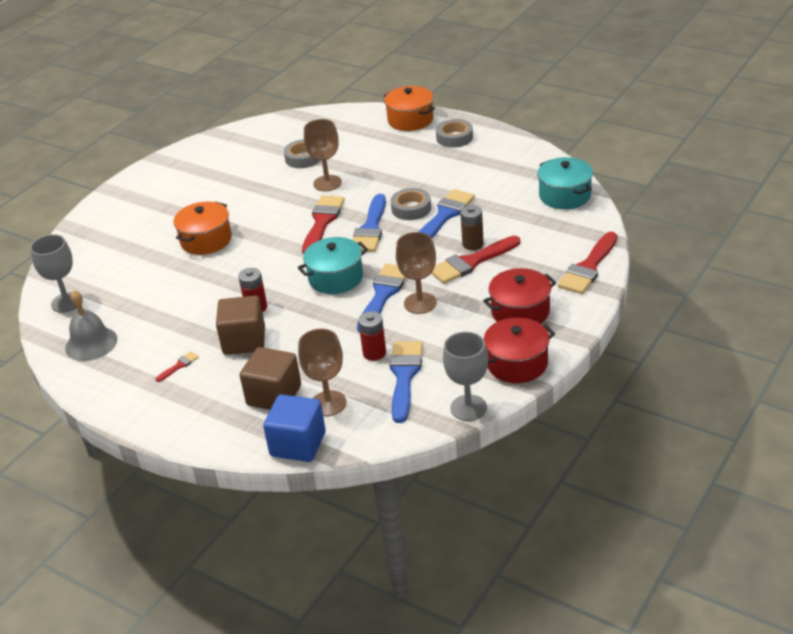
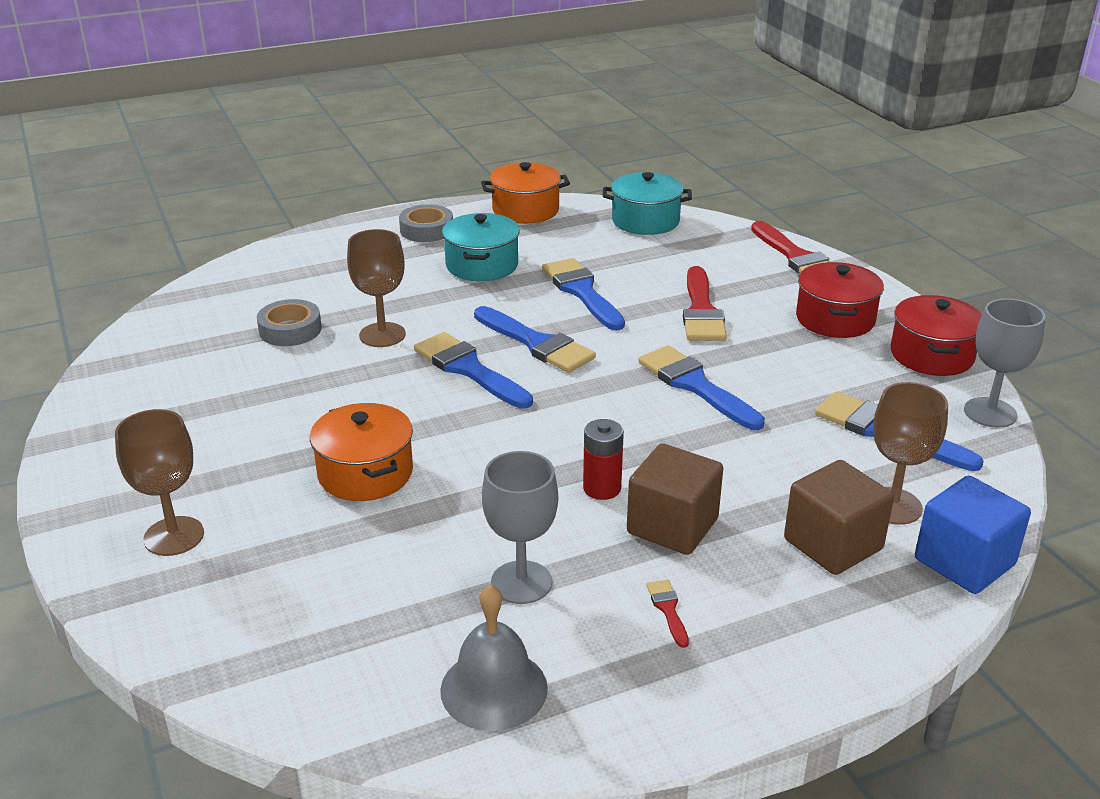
camera: 60 degrees left, 5 degrees down
(67, 302) = (330, 679): grey goblet -> grey goblet (521, 582)
(322, 222) = (468, 369): red brush -> blue brush
(336, 278) = (614, 404): turquoise pot -> turquoise pot (482, 265)
(374, 353) = (815, 435): red battery -> none
(410, 120) = (338, 238): orange pot -> orange pot (525, 210)
(411, 208) = (534, 304): grey tape -> none
(420, 303) = (744, 369): brown goblet -> brown goblet (174, 536)
(473, 244) = (665, 297): brown battery -> none

